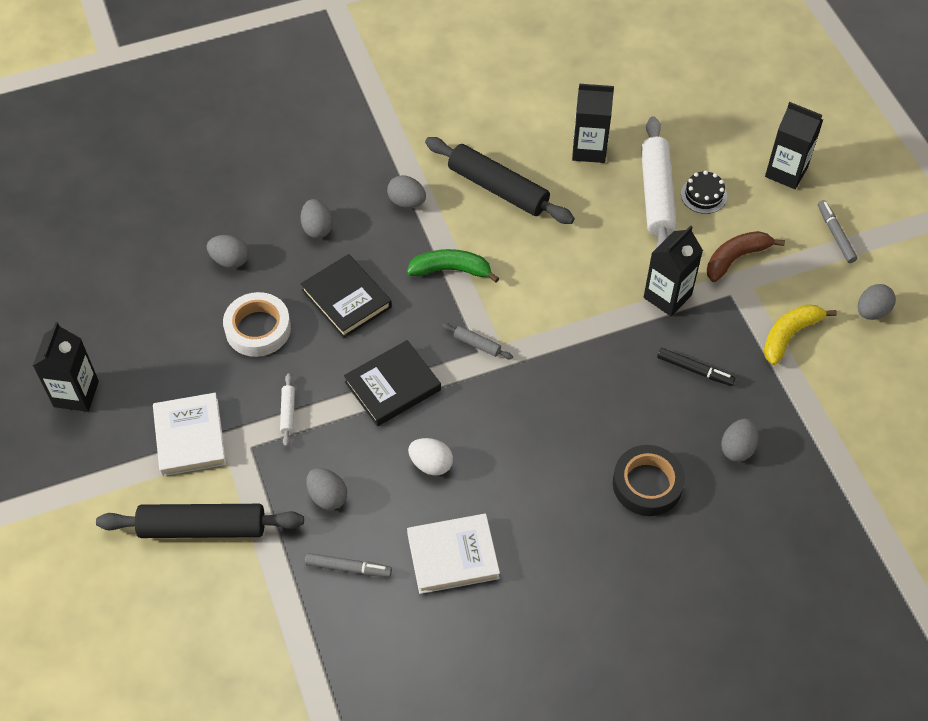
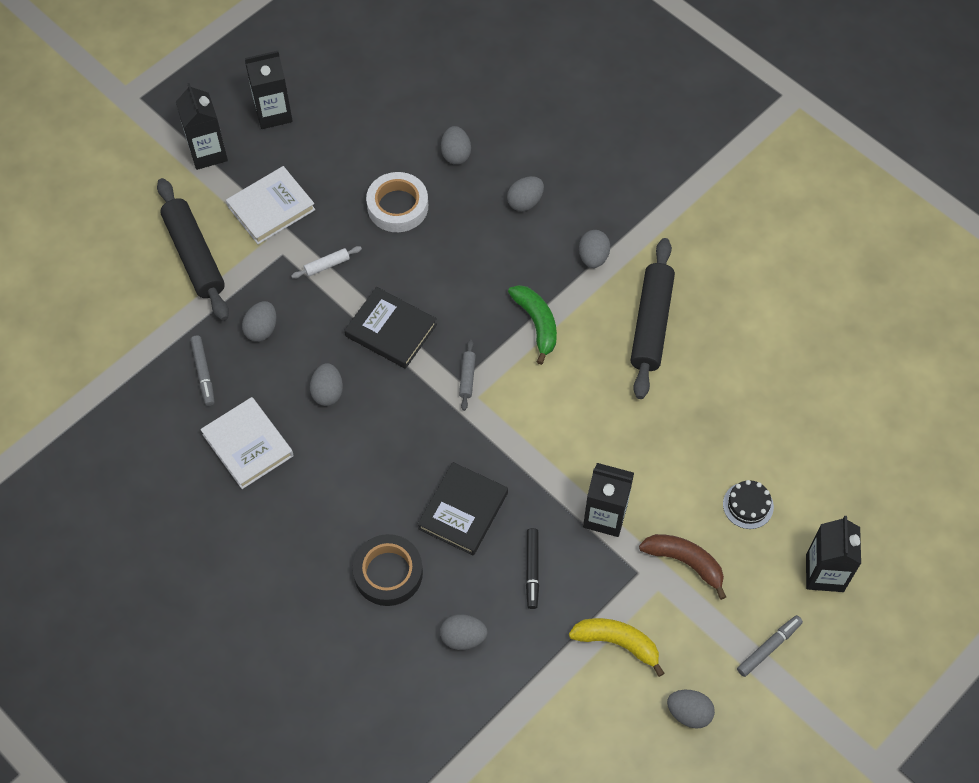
camera: 65 degrees right, 5 degrees up
(346, 299) = (462, 257): black book -> black book (463, 511)
(431, 464) = (327, 392): white egg -> grey egg
(589, 149) = (745, 382): black carton -> black carton (208, 153)
(656, 195) = (723, 462): white rolling pin -> none

